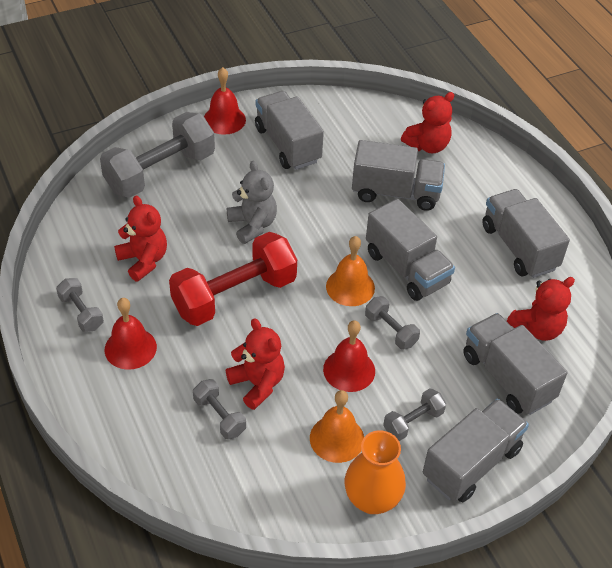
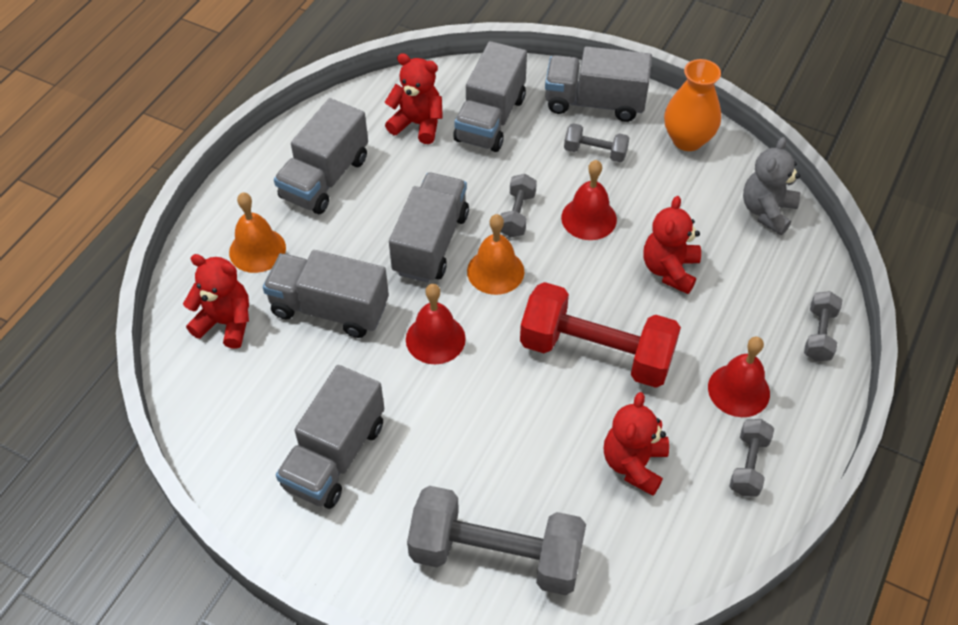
camera: 125 degrees left, 5 degrees up
(219, 416) = (727, 274): grey dumbbell -> grey dumbbell (819, 334)
(224, 120) = (344, 557): red bell -> red bell (435, 339)
(252, 225) = (492, 402): grey teddy bear -> grey teddy bear (767, 211)
(337, 438) = (661, 188): orange bell -> orange bell (257, 250)
(395, 193) = (329, 309): grey truck -> grey truck turned 45 degrees counterclockwise

